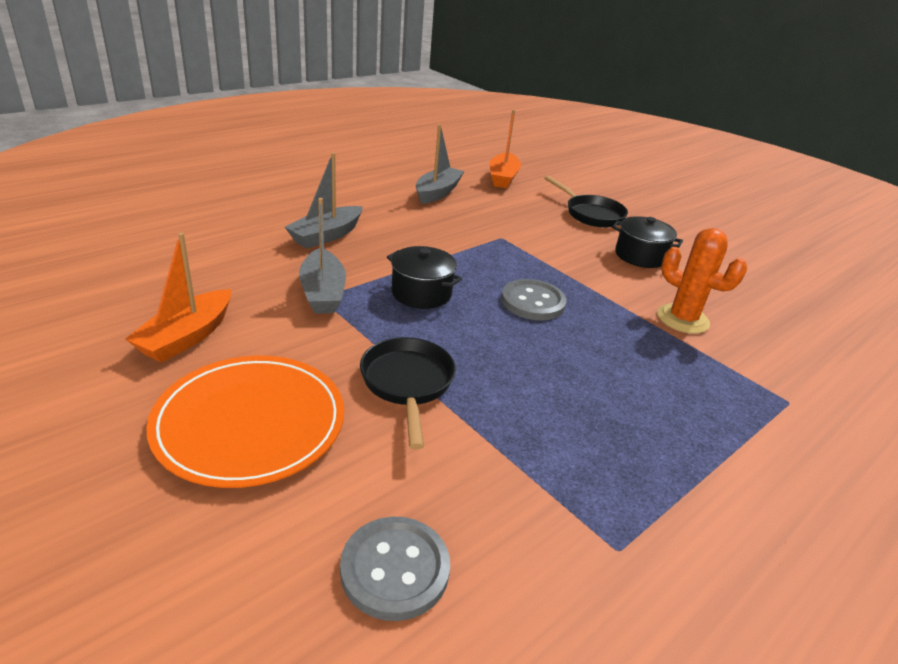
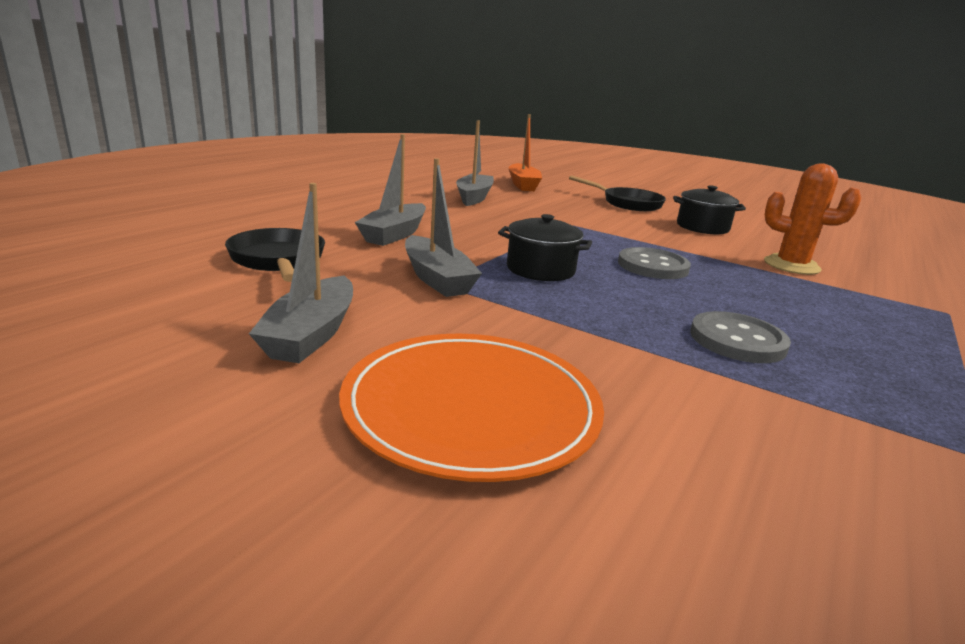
camera: 15 degrees left, 10 degrees down
(187, 337) = (311, 334): orange boat -> grey boat
(395, 569) = (805, 532): grey button -> grey button (737, 340)
(407, 384) = (610, 345): black pan -> black pan (278, 260)

